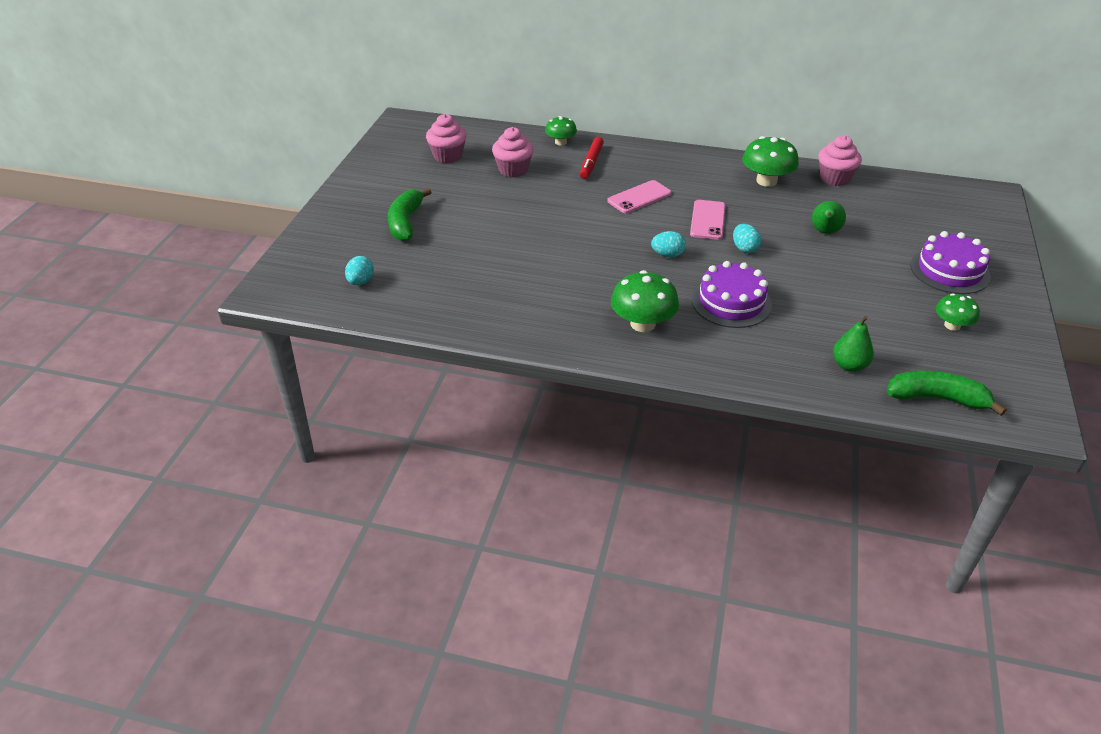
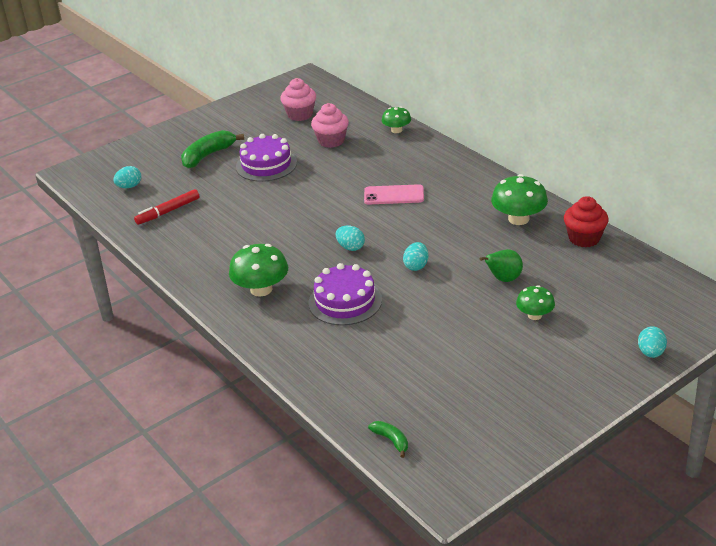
camera: 40 degrees right, 5 degrees down
(591, 162) = (397, 154): red marker -> red marker (168, 211)
(707, 220) = (420, 233): pink phone -> none
(834, 178) = (584, 238): pink cupcake -> red cupcake
(849, 365) = (362, 385): green pear -> none
(937, 399) = (391, 440): green banana -> green banana, size x0.53
(949, 271) = (564, 354): purple cake -> purple cake (266, 165)
(952, 325) = (493, 396): green mushroom -> green mushroom (534, 315)
(999, 244) = (650, 353): none -> turquoise egg

